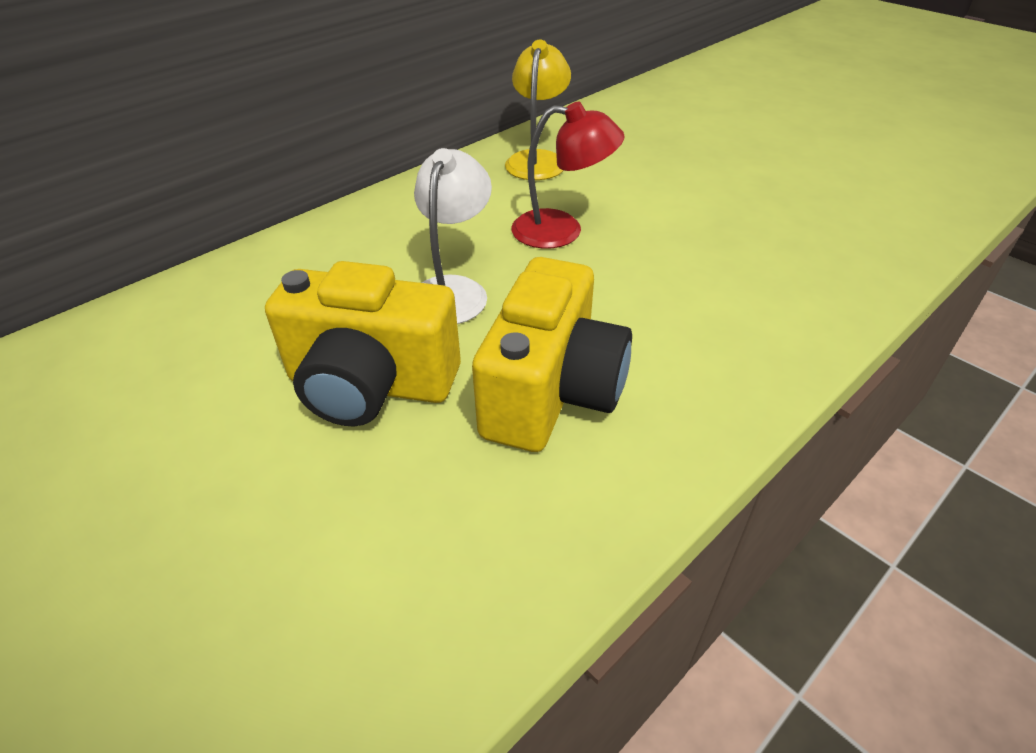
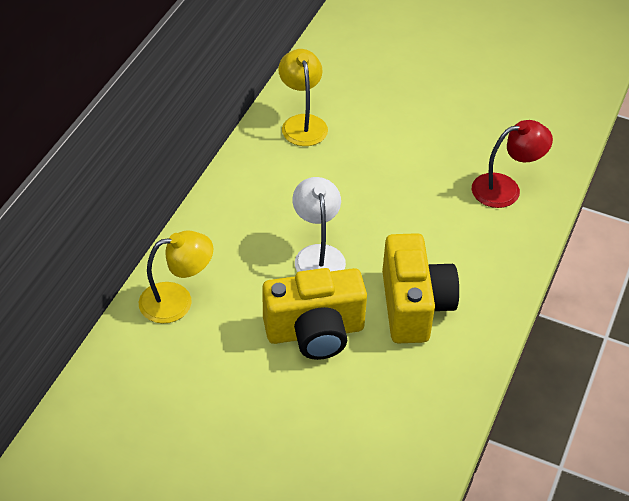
camera: 25 degrees left, 5 degrees up
(224, 295) = (177, 301): none -> yellow lamp
(562, 231) = (357, 188): red lamp -> red lamp (505, 188)

